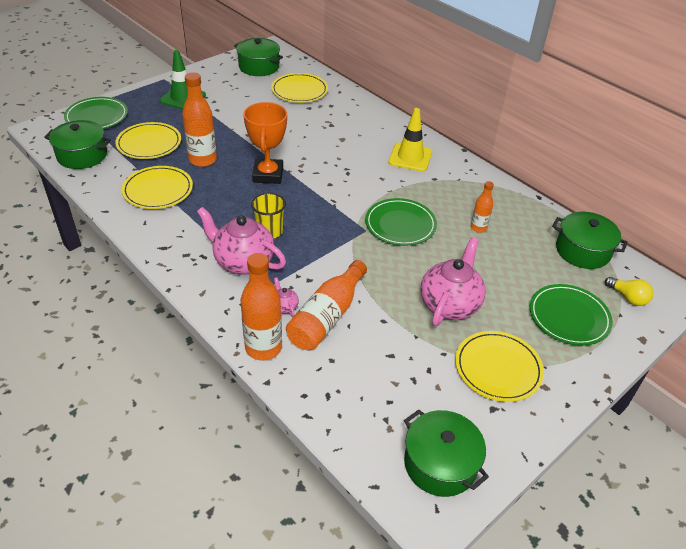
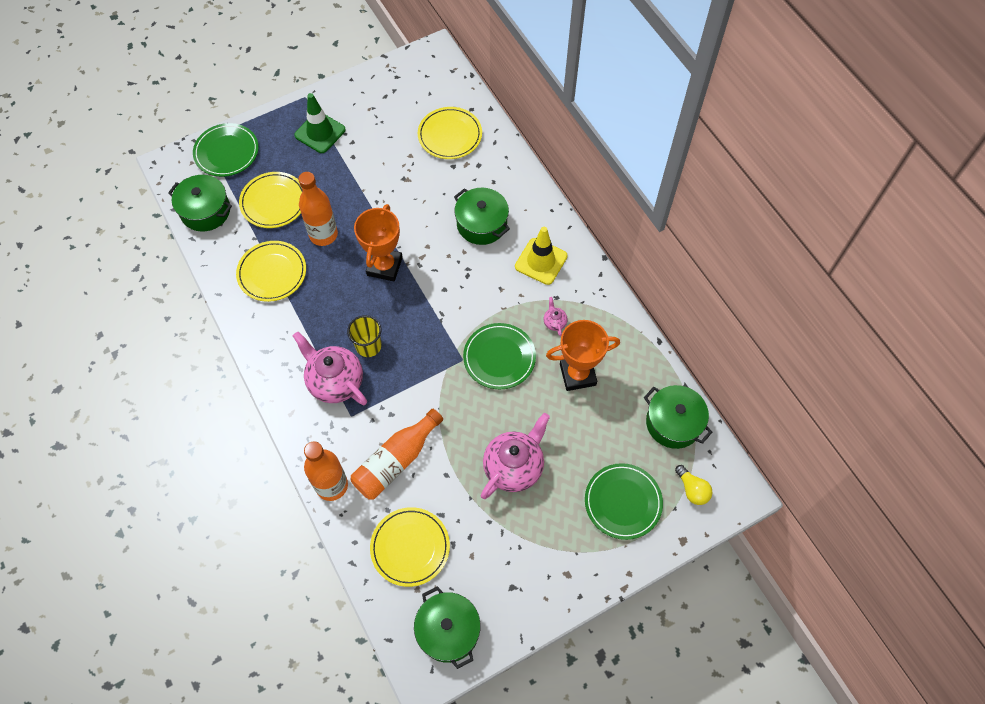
camera: 15 degrees right, 20 degrees up
(259, 67) = (414, 87): green pot -> green pot (481, 224)
(284, 307) = (361, 442): pink teapot -> pink teapot (554, 322)
(478, 228) = (577, 374): orange bottle -> orange trophy
(498, 368) = (532, 546): yellow plate -> yellow plate (410, 547)

